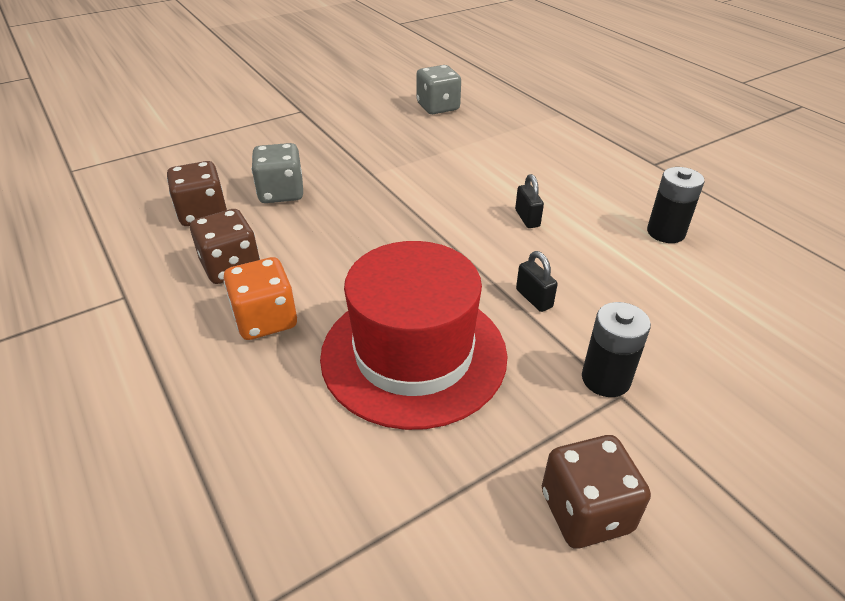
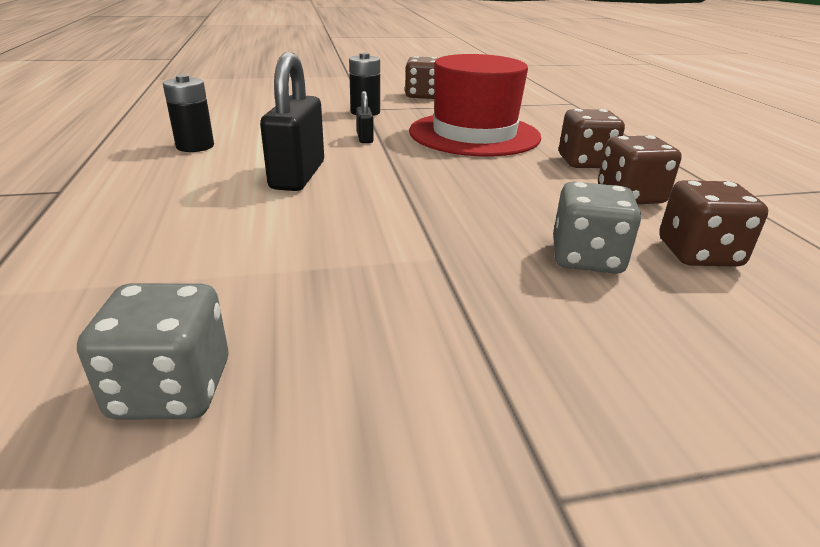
camera: 160 degrees left, 10 degrees down
(265, 320) = (585, 162): orange dice -> brown dice
(527, 218) = (298, 175): black padlock -> black padlock, size x2.11

